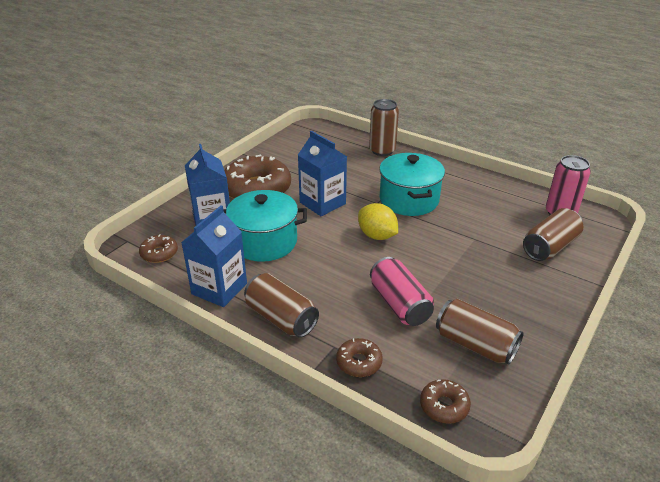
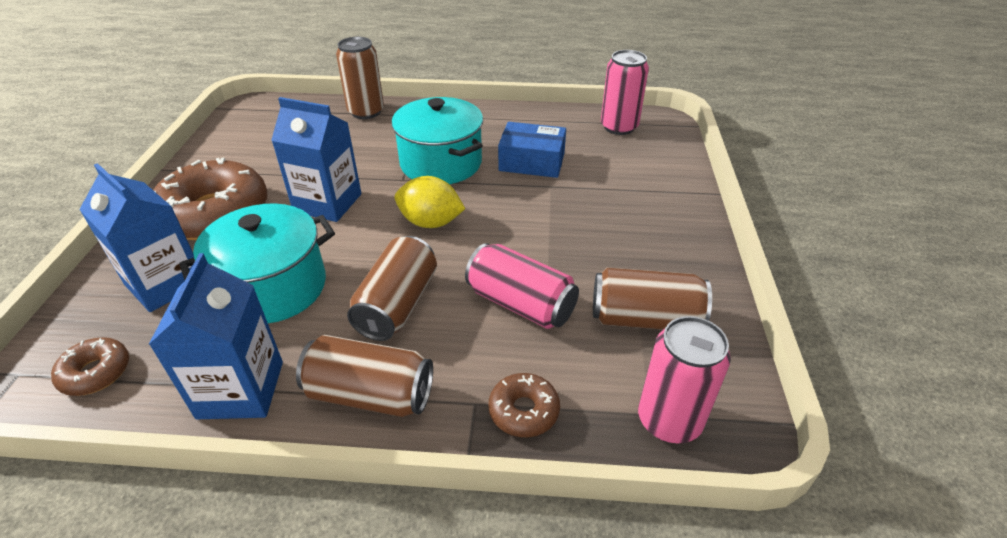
camera: 30 degrees left, 5 degrees up
(444, 406) = (669, 420): brown donut -> pink can
(473, 218) = (531, 162): none -> blue box
(549, 247) = (636, 168): brown can -> brown can (397, 305)

